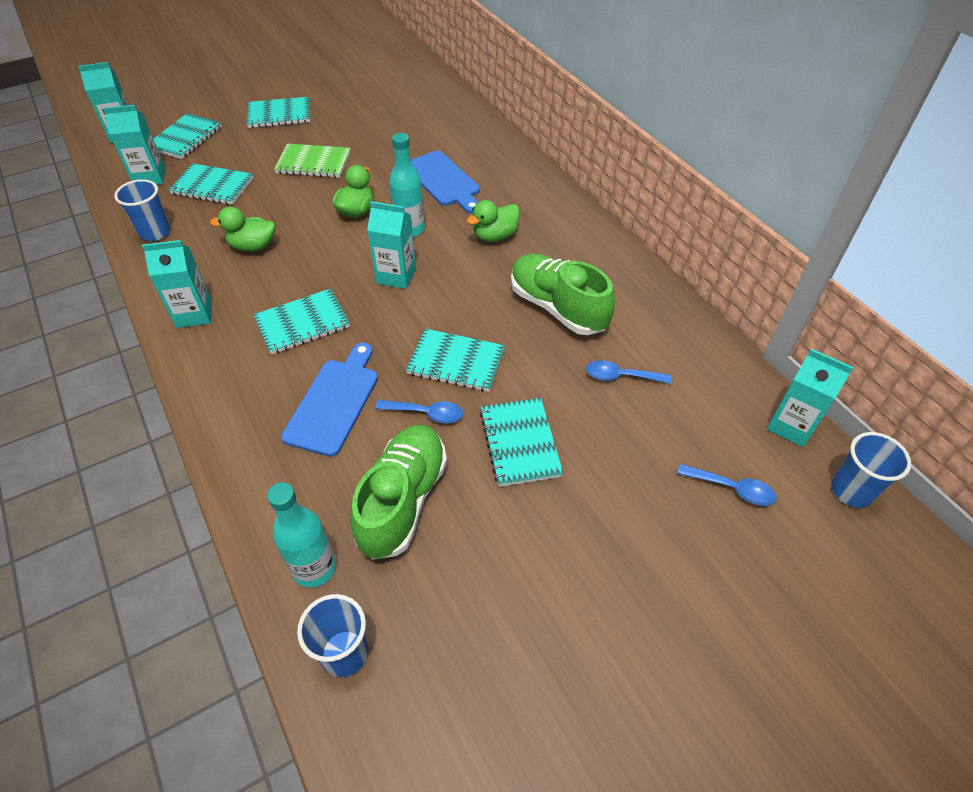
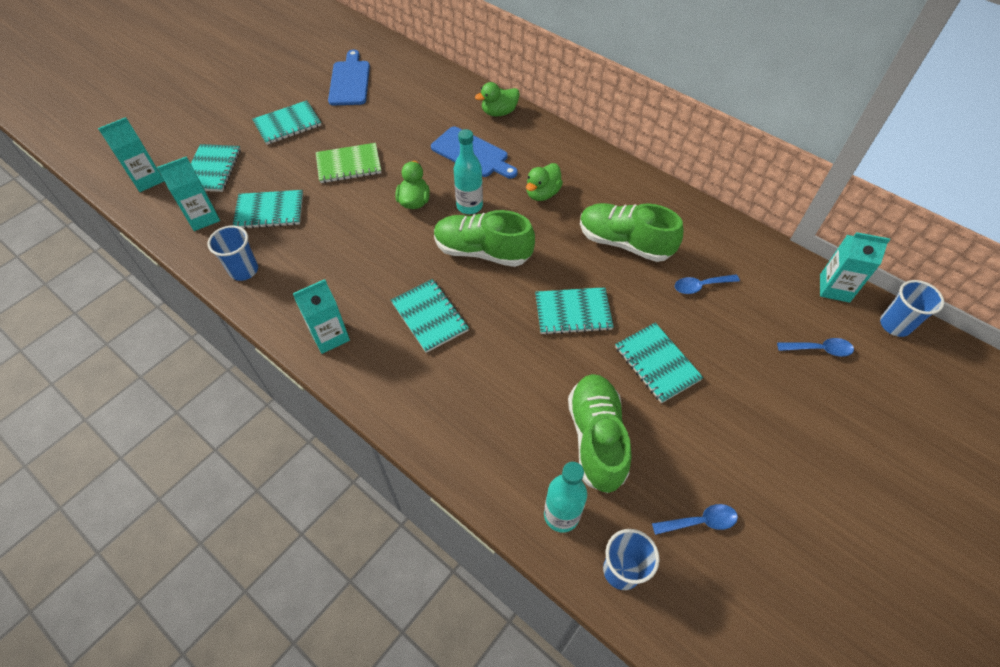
camera: 20 degrees left, 5 degrees up
(253, 246) = (343, 259): green duck -> green duck (499, 112)
(302, 323) = (429, 316): turquoise notebook -> turquoise notebook turned 75 degrees counterclockwise
(334, 402) = (497, 376): blue cutting board -> blue cutting board (350, 81)
(396, 276) = (482, 251): turquoise carton -> green shoe
(426, 413) = (574, 362): blue spoon -> blue spoon (700, 521)

